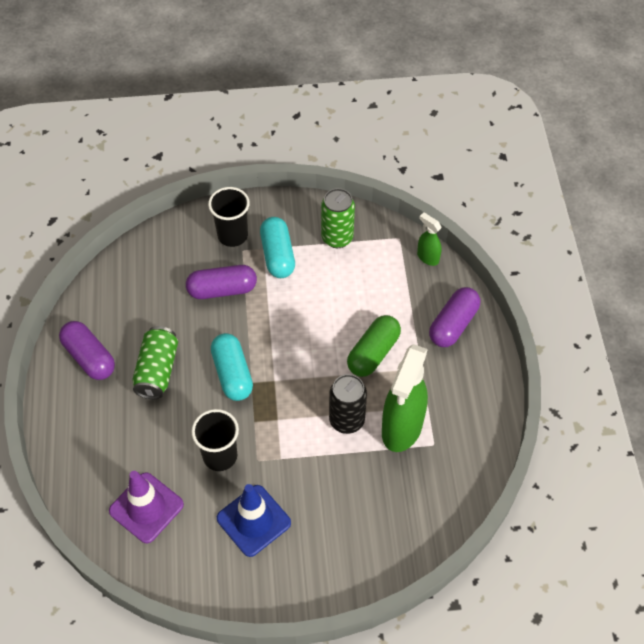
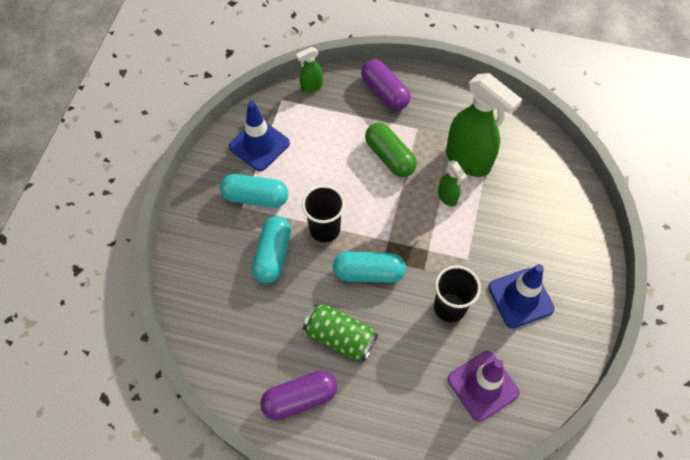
camera: 70 degrees left, 5 degrees up
(222, 290) = (273, 255): purple capsule -> turquoise capsule
(232, 235) = (214, 228): black cup -> black cup (324, 229)
(337, 238) = (259, 145): green can -> blue traffic cone
(346, 420) = (447, 197): black can -> green spray bottle

